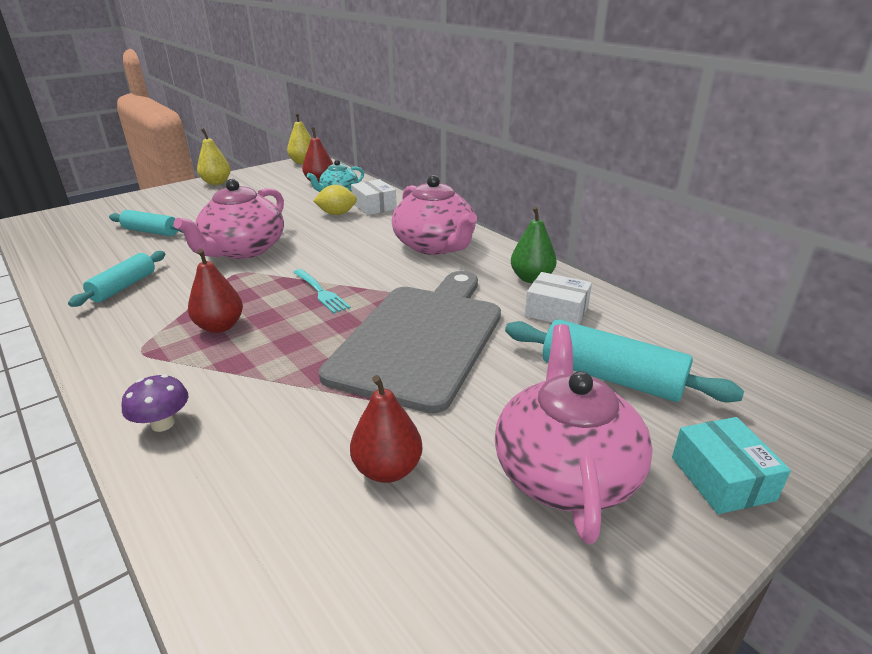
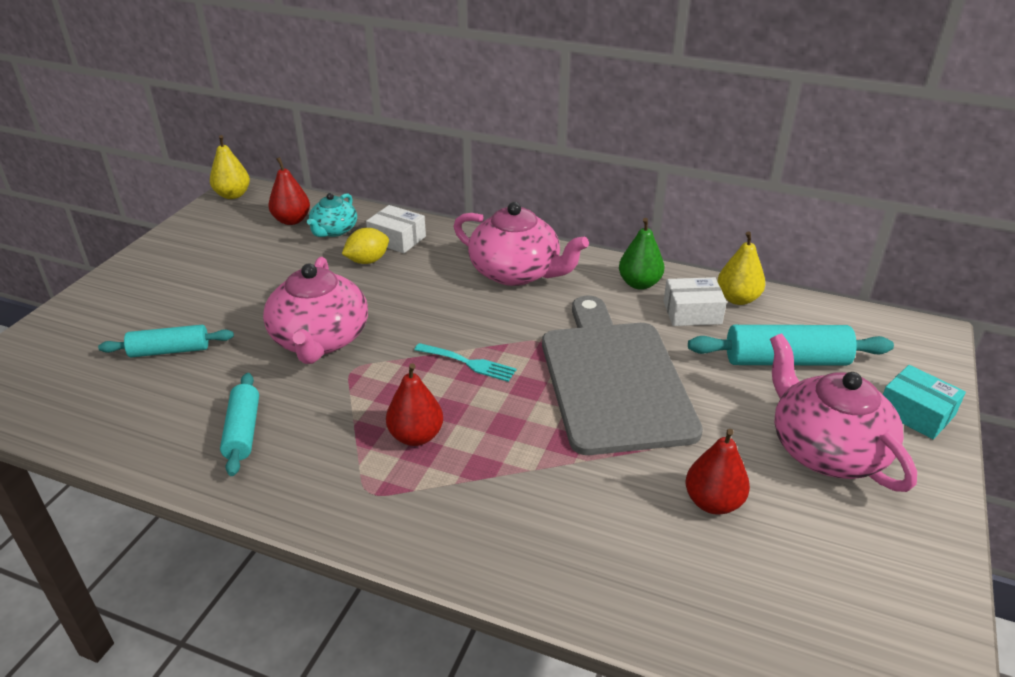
camera: 30 degrees left, 5 degrees up
(163, 424) = (492, 548): purple mushroom -> none
(216, 183) = (156, 255): yellow pear -> yellow pear (737, 299)

